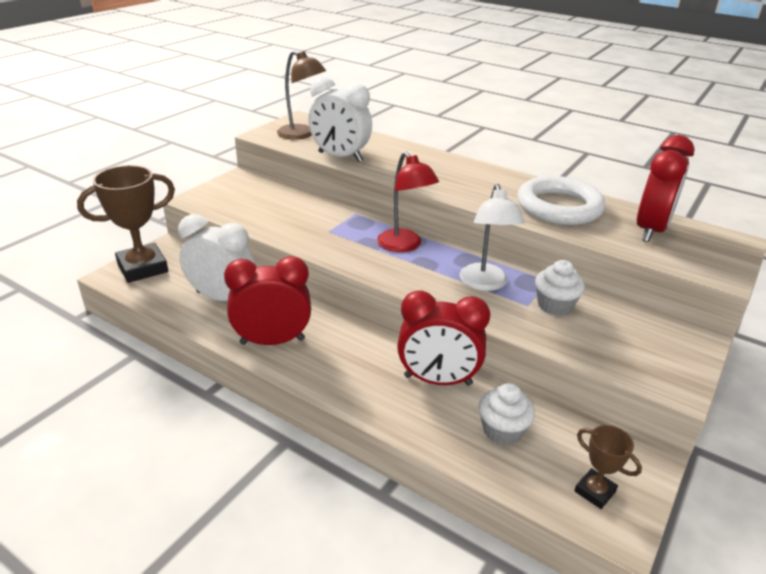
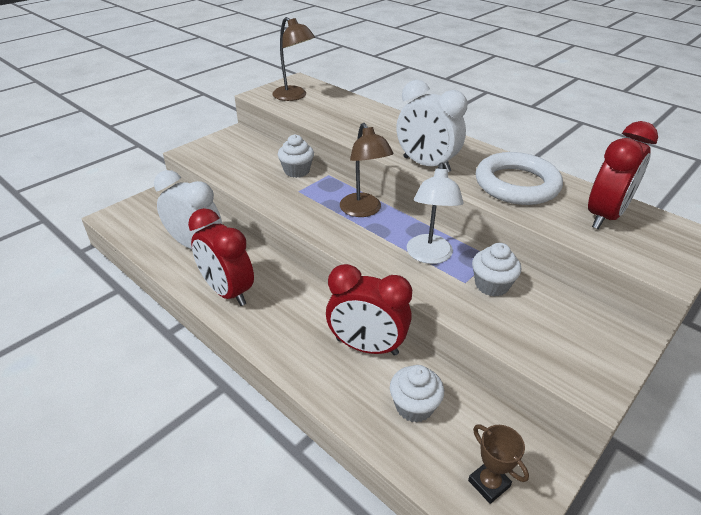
camera: 10 degrees right, 5 degrees up
(142, 268) = (137, 211): brown trophy -> none
(272, 341) = (227, 292): red clock -> red clock turned 135 degrees counterclockwise
(320, 211) = (297, 171): none -> white cupcake
(340, 157) = (321, 120): white clock -> white clock (426, 165)
(404, 246) = (363, 210): red lamp -> brown lamp

